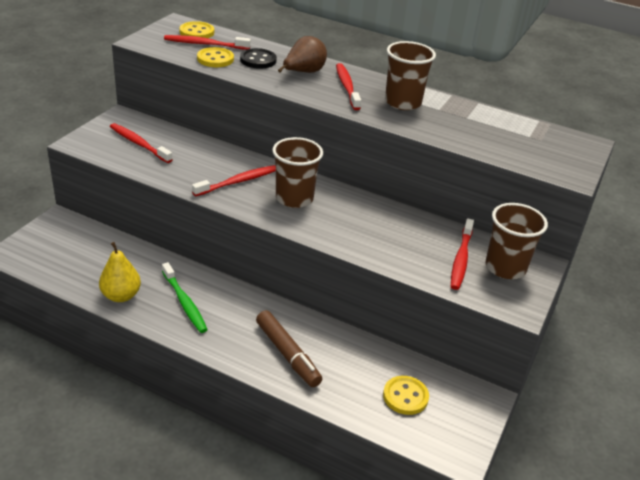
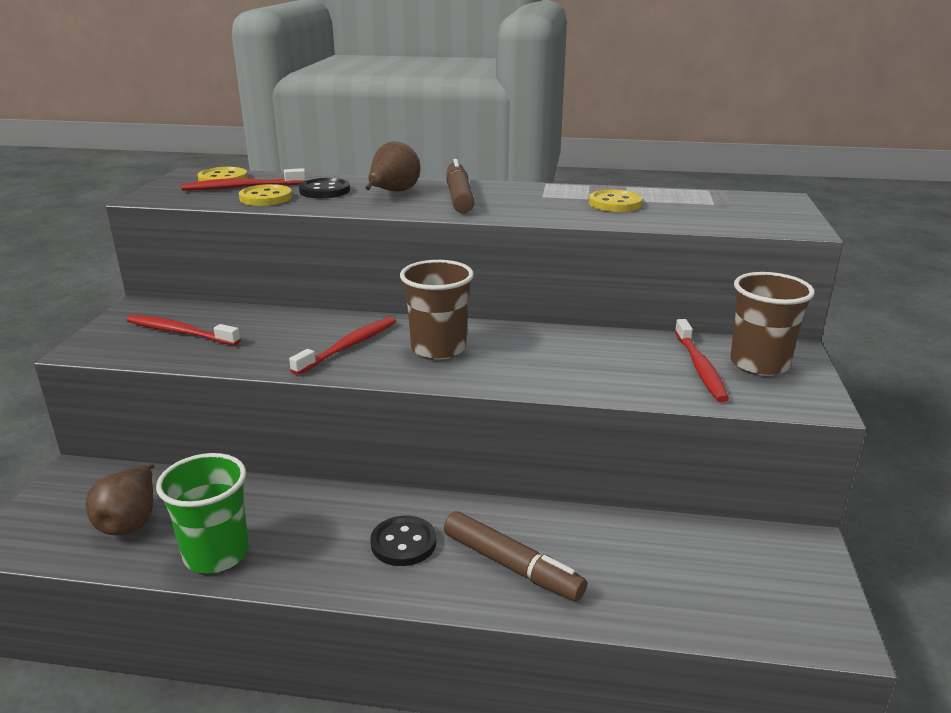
camera: 15 degrees left, 10 degrees down
(81, 261) = (131, 521): none -> brown pear
(121, 296) = (216, 554): yellow pear -> green cup
(184, 302) = (321, 537): green toothbrush -> none
(230, 321) = (403, 543): none -> black button
(347, 87) = (459, 196): red toothbrush -> brown marker
(403, 102) = (540, 199): brown cup -> none
(405, 396) = (707, 575): yellow button -> yellow button (615, 203)

